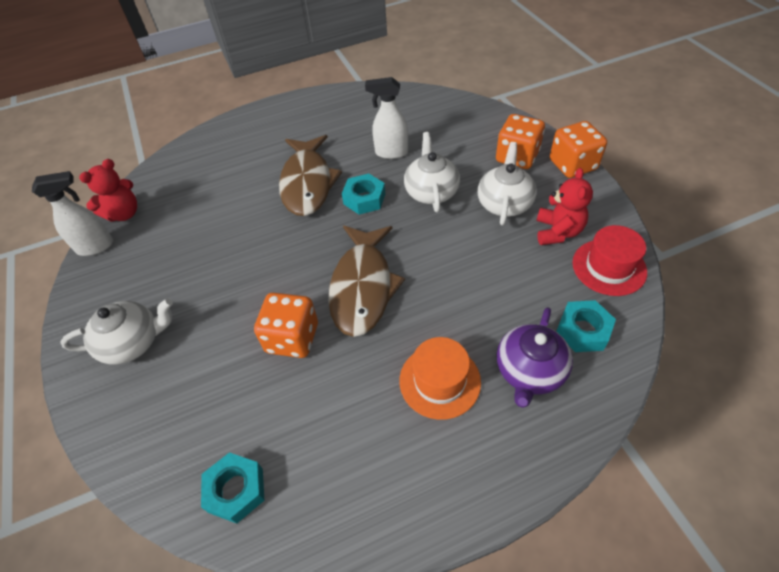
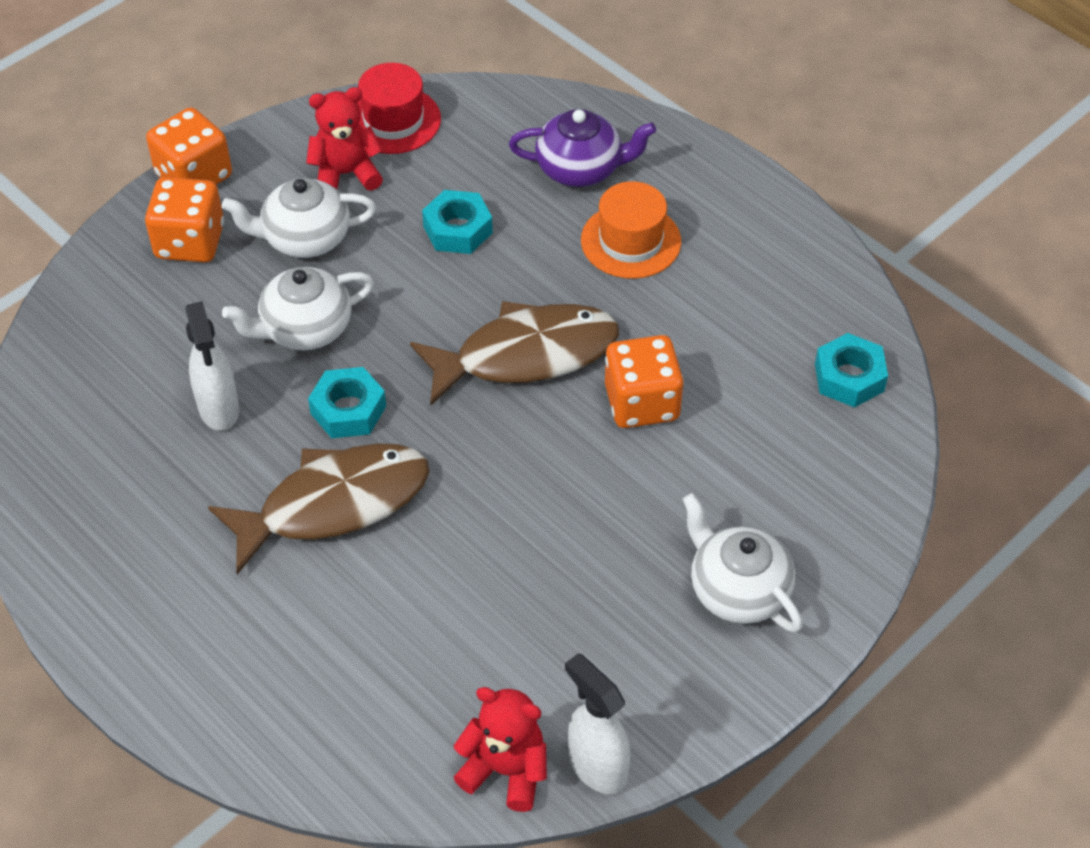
camera: 115 degrees left, 0 degrees up
(583, 330) = (503, 132): turquoise nut -> turquoise nut (457, 229)

